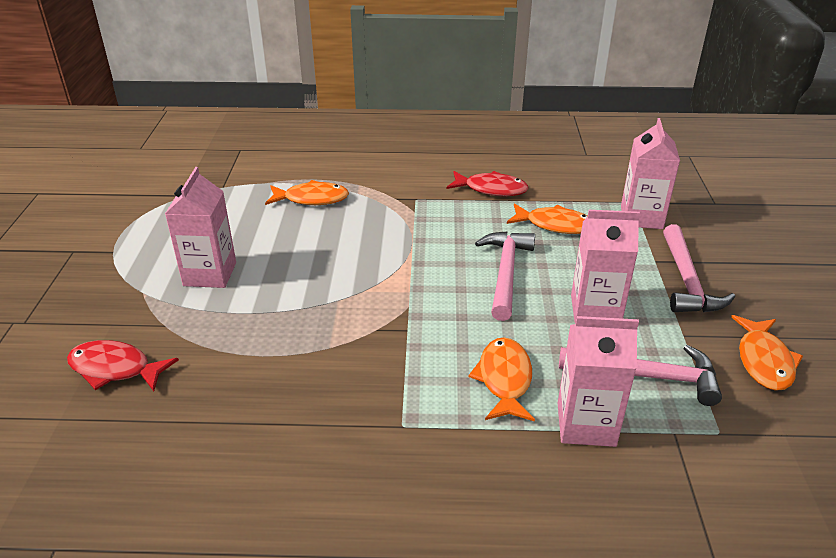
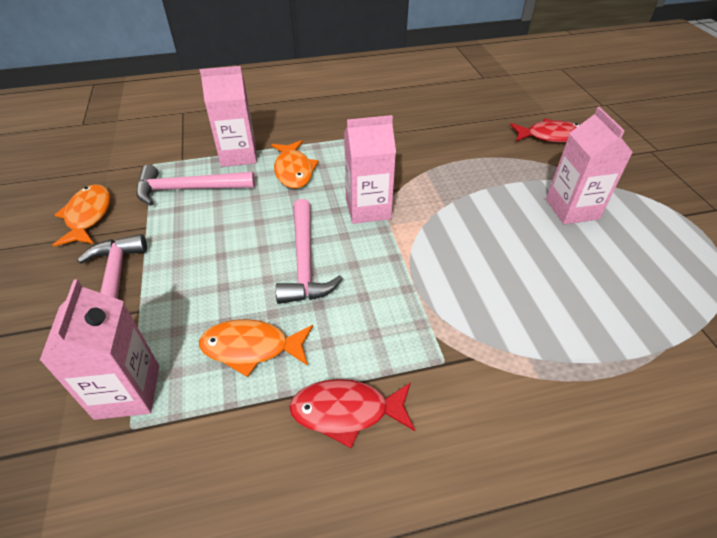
camera: 165 degrees right, 10 degrees up
(312, 199) = (574, 330): orange fish -> none
(595, 310) = (218, 236): pink carton -> pink carton (368, 209)

